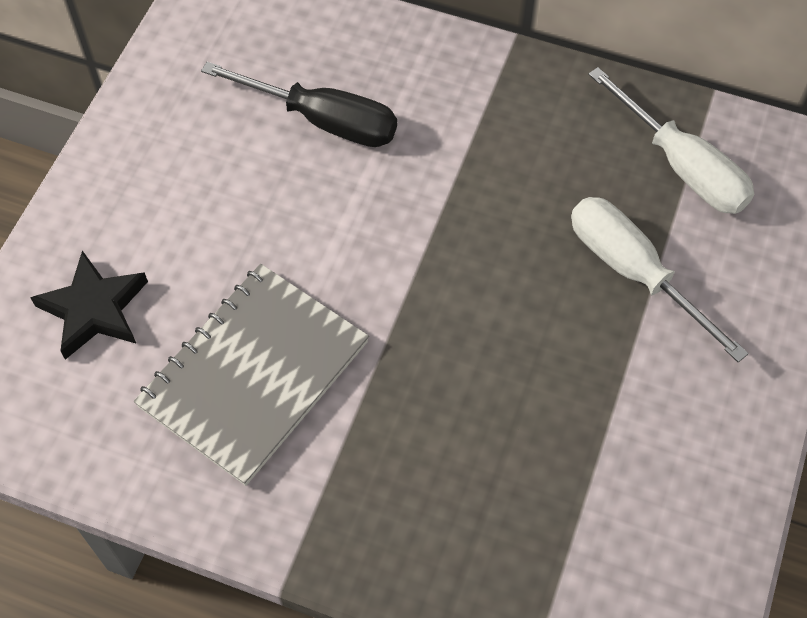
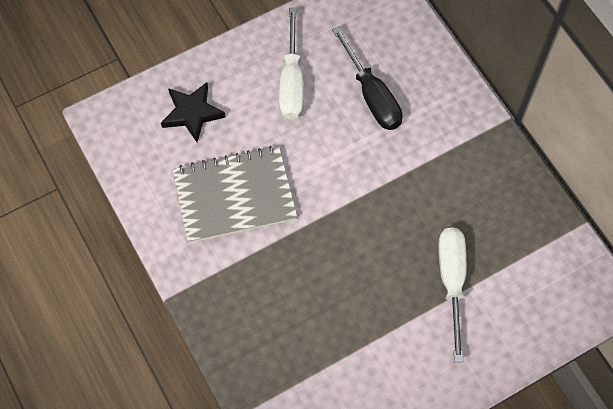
camera: 40 degrees right, 5 degrees up
(682, 166) = (528, 248): white screwdriver -> white screwdriver (292, 82)

